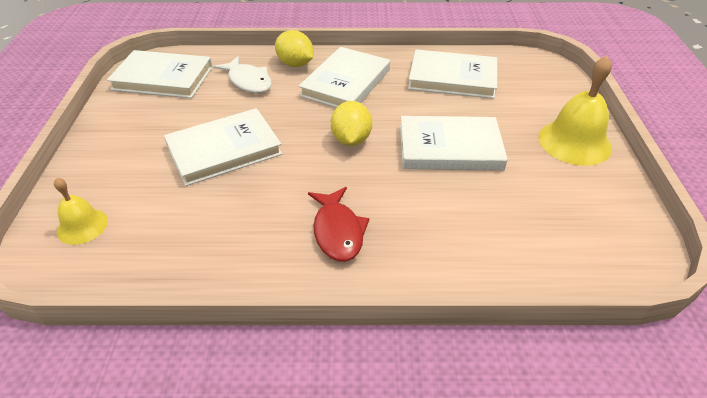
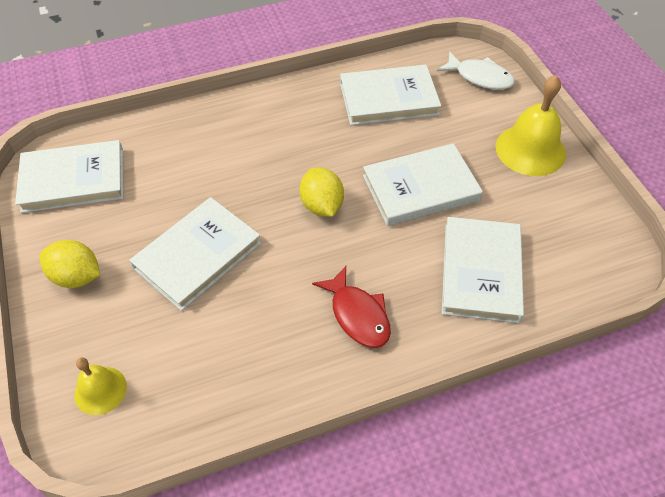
camera: 20 degrees left, 10 degrees up
(248, 81) = (175, 159): white fish -> white fish (480, 77)
(295, 64) = (215, 121): yellow lemon -> yellow lemon (76, 276)
(346, 83) = (282, 133): white book -> white book (481, 272)

